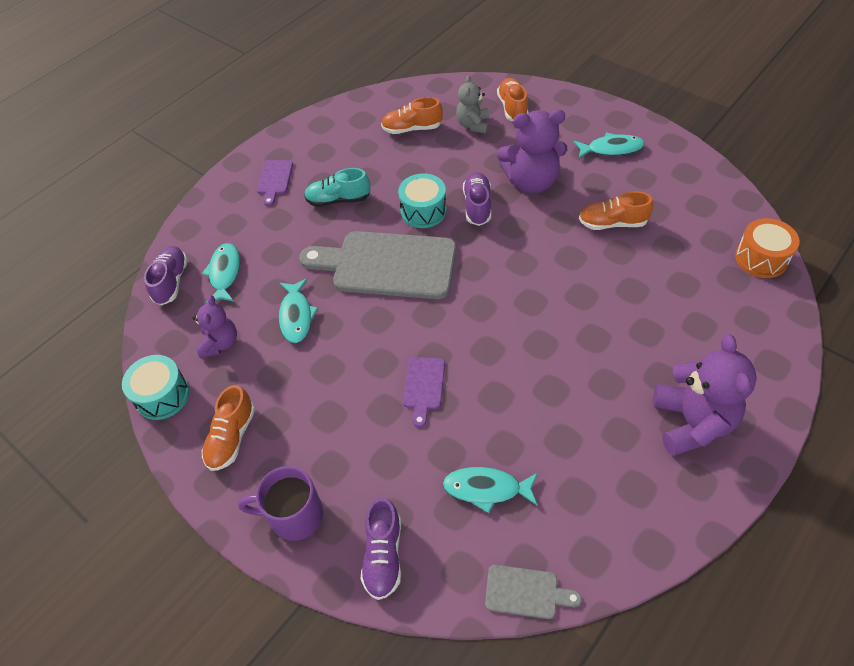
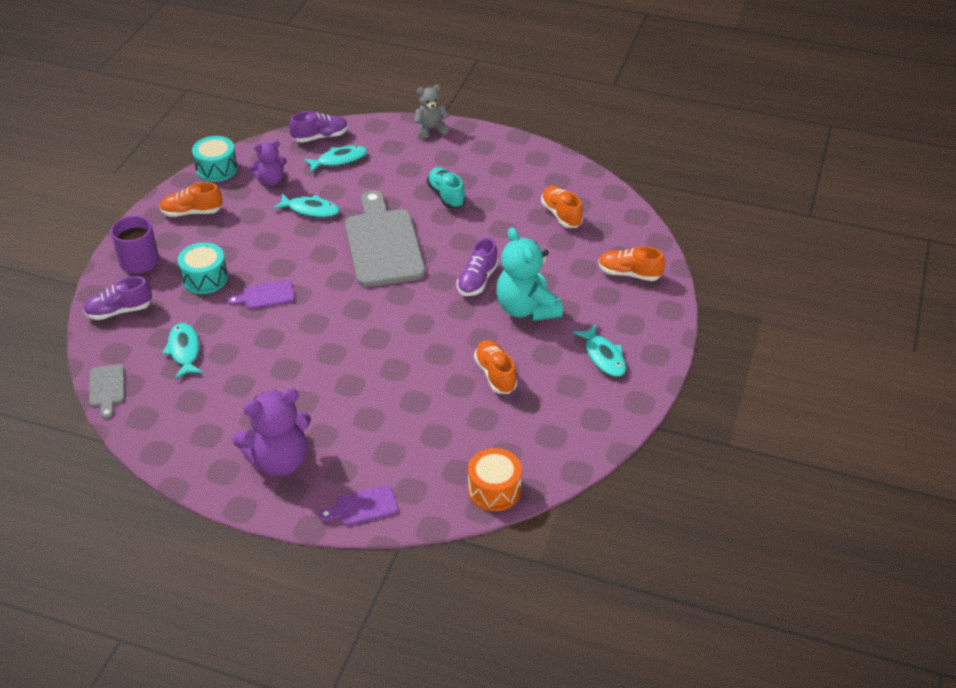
camera: 65 degrees right, 10 degrees down
(274, 180) = (453, 153): purple cutting board -> purple cutting board (363, 506)
(296, 316) = (310, 210): turquoise fish -> turquoise fish turned 135 degrees counterclockwise
(423, 211) = (455, 249): turquoise drum -> turquoise drum (205, 278)
(473, 125) = (588, 252): grey teddy bear -> grey teddy bear (431, 129)
(477, 206) = (477, 280): purple shoe -> purple shoe turned 135 degrees clockwise
(512, 108) = (629, 274): orange shoe -> orange shoe turned 135 degrees counterclockwise
(531, 182) = (526, 309): purple teddy bear -> turquoise teddy bear

